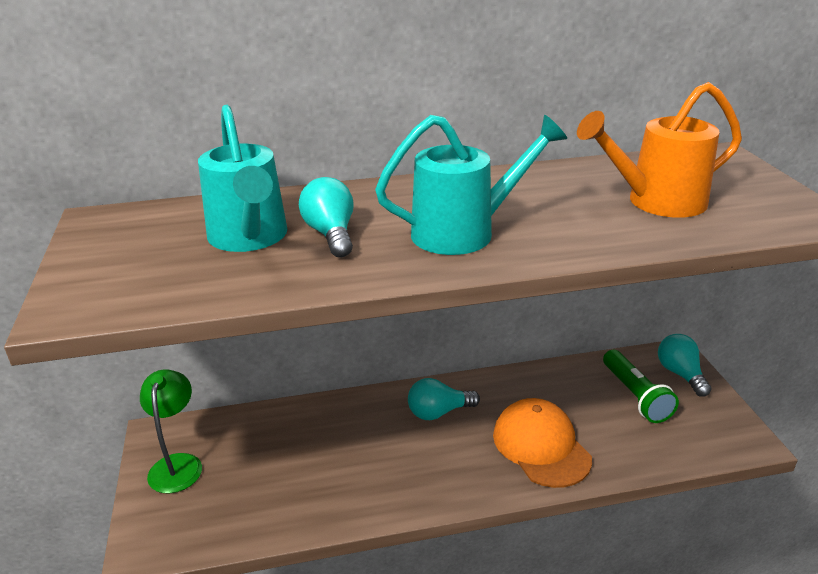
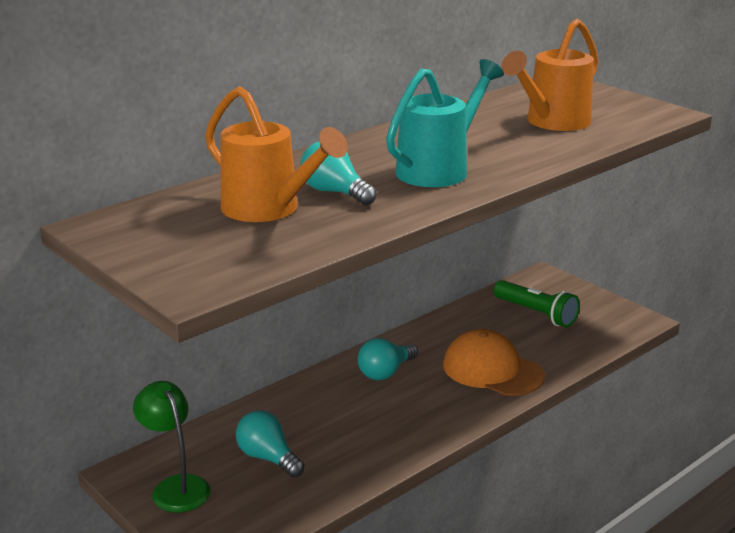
camera: 30 degrees left, 5 degrees down
(249, 238) = (269, 209): turquoise watering can -> orange watering can
(680, 374) = (558, 288): turquoise light bulb -> turquoise light bulb (268, 458)

